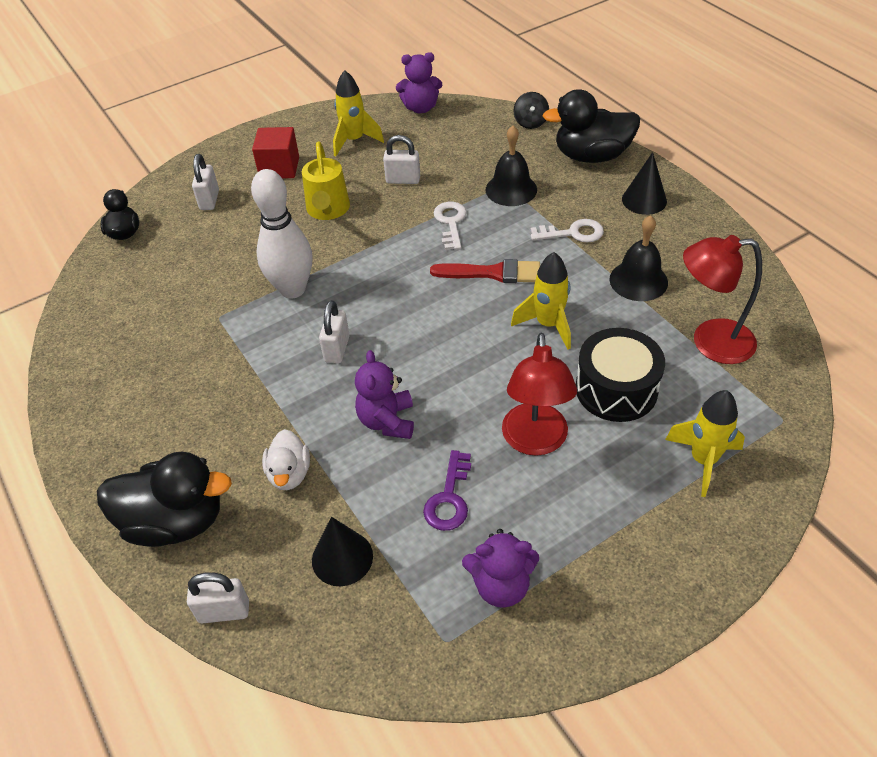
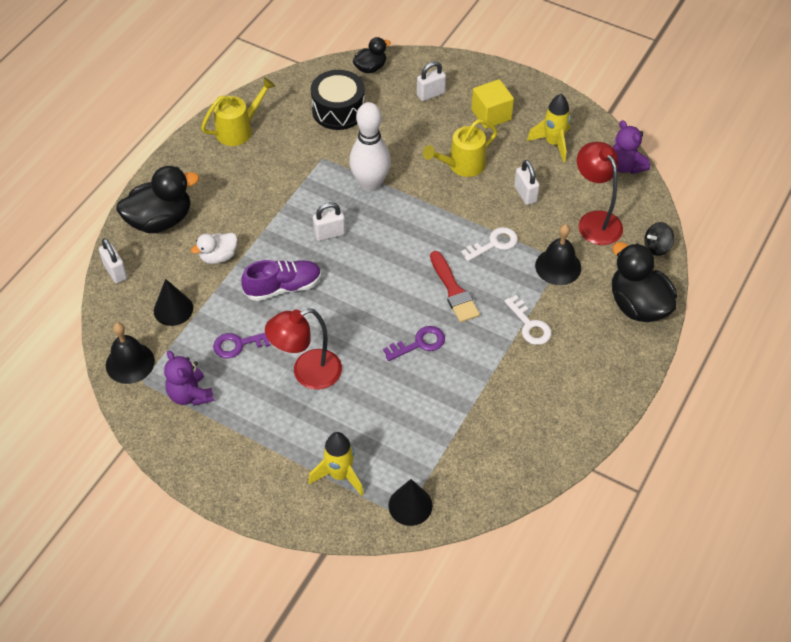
camera: 60 degrees right, 5 degrees up
(99, 382) = (239, 130): none -> yellow watering can
(175, 521) = (160, 220): black duck -> black duck turned 90 degrees counterclockwise
(279, 168) = (491, 114): red cube -> yellow cube
(387, 421) = (283, 287): purple teddy bear -> purple shoe
(548, 325) = (419, 343): yellow rocket -> purple key
(616, 389) = (378, 405): black drum -> black drum (338, 110)
(638, 280) = (500, 385): black bell -> black bell (130, 363)
(644, 200) = (602, 360): black cone -> black cone (410, 505)
(710, 342) = (458, 450): red lamp -> red lamp (595, 221)

